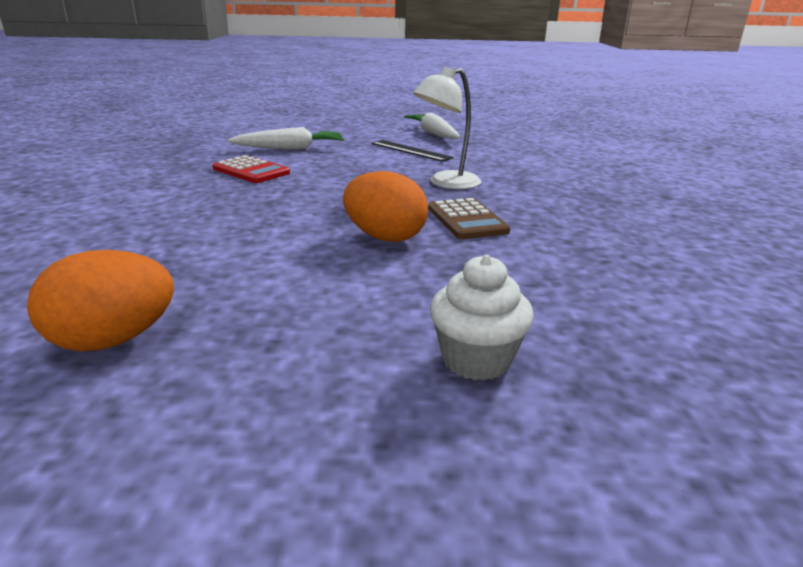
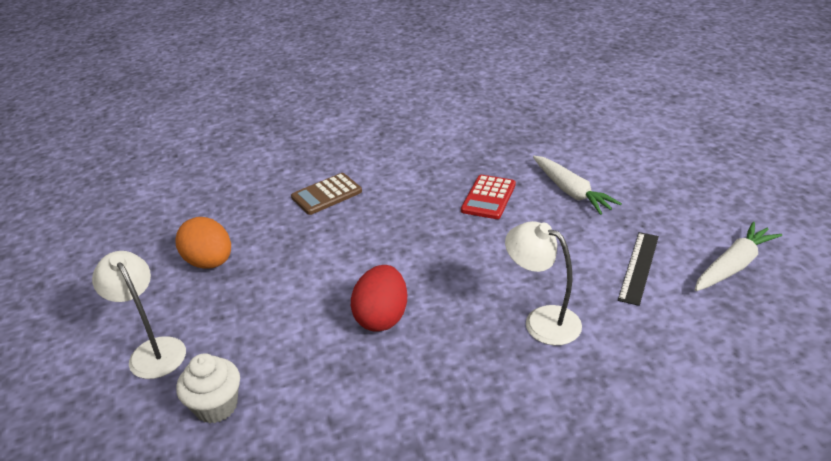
camera: 75 degrees right, 10 degrees up
(296, 421) = (153, 350): none -> white lamp
(385, 237) = (382, 317): orange egg -> red egg
(467, 220) = (446, 356): brown calculator -> brown calculator (327, 194)

